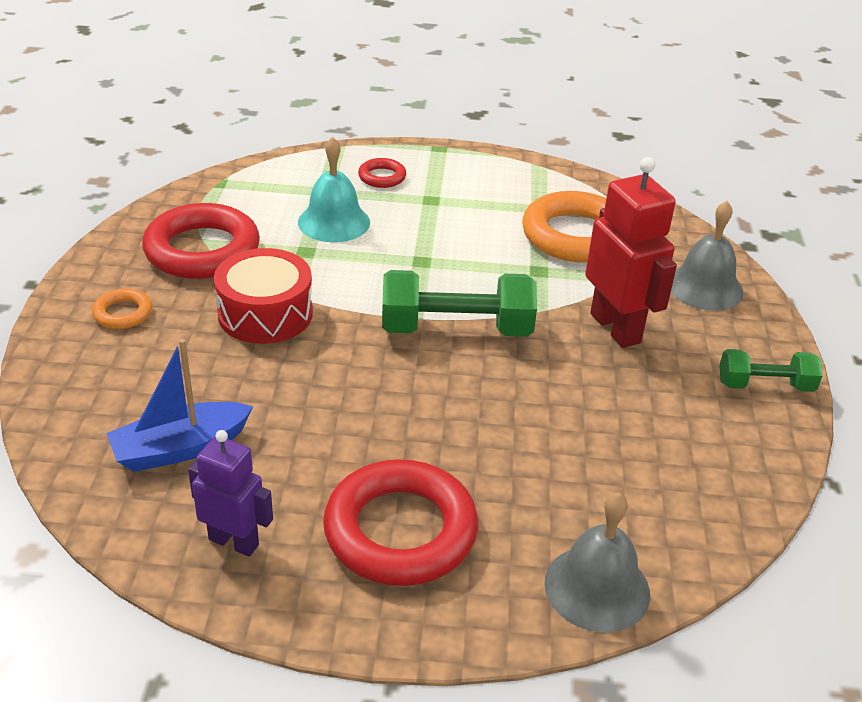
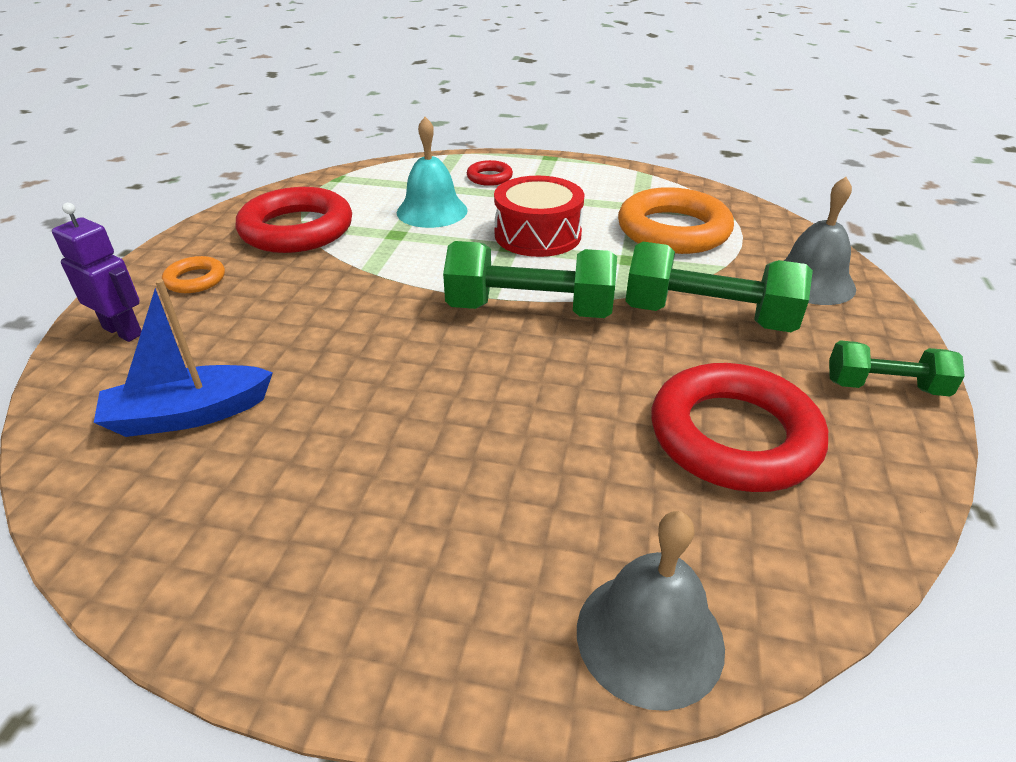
camera: 10 degrees right, 0 degrees up
(234, 542) = (199, 529): purple robot -> purple robot (123, 331)
(265, 314) = (335, 286): red drum -> red drum (537, 235)
(400, 531) = (405, 532): red ring -> red ring (733, 436)
(616, 328) = (708, 317): red robot -> green dumbbell

